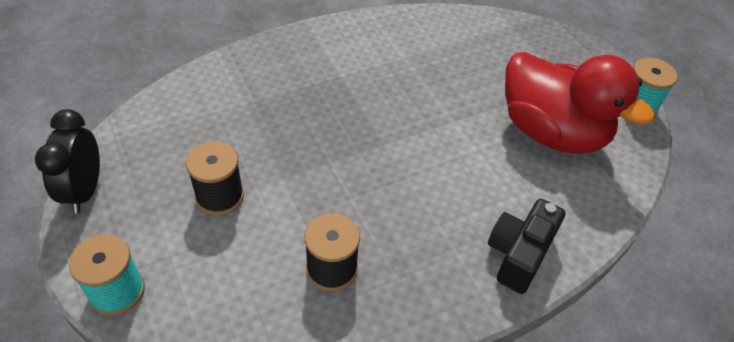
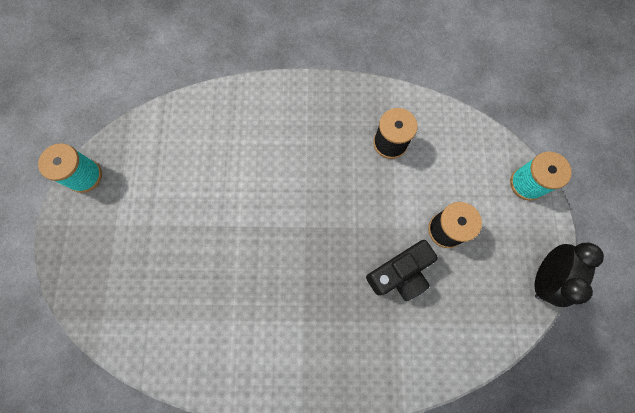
camera: 150 degrees left, 25 degrees up
(519, 254) = (269, 103): black camera -> black camera (399, 273)
(551, 132) = (171, 182): red duck -> none

